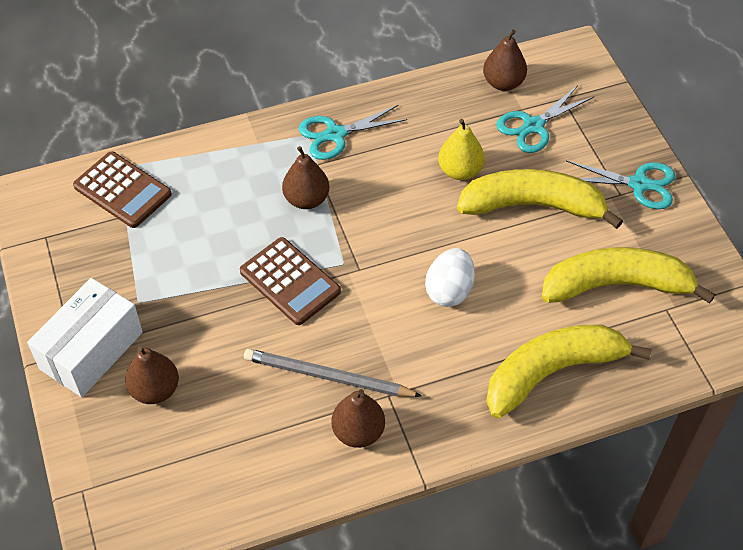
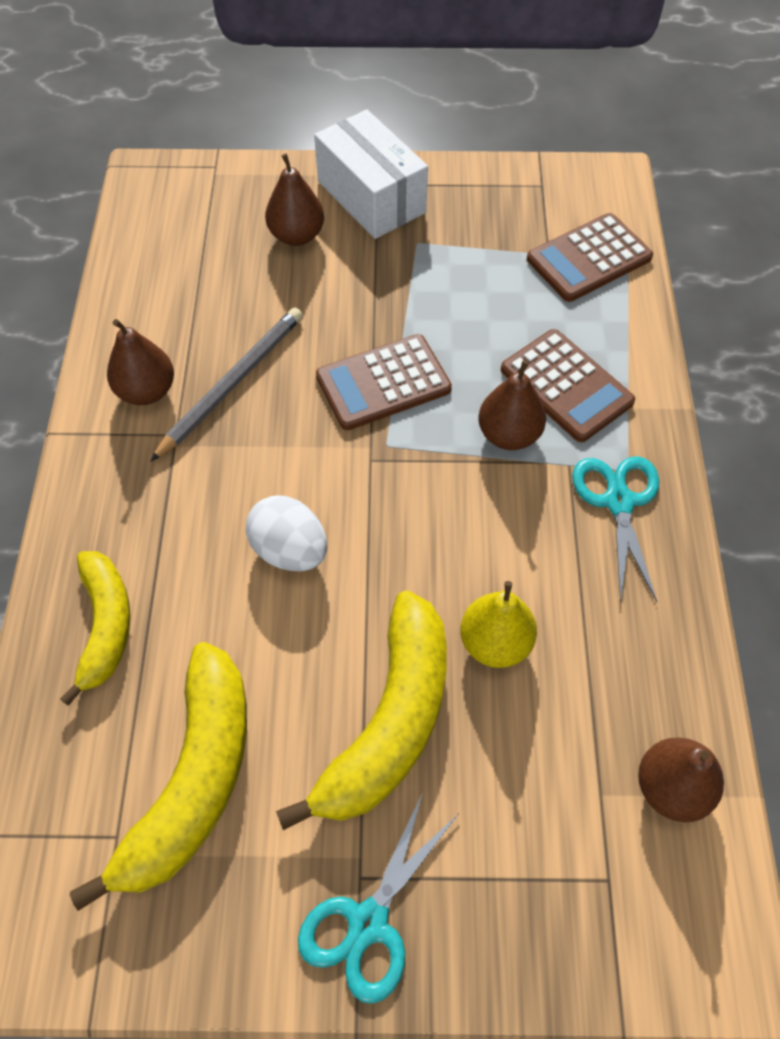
camera: 110 degrees right, 5 degrees up
(252, 178) = (566, 386): none -> brown calculator
(533, 126) = (555, 797): turquoise scissors -> none
(552, 372) = (105, 626): yellow banana -> yellow banana, size x0.64

